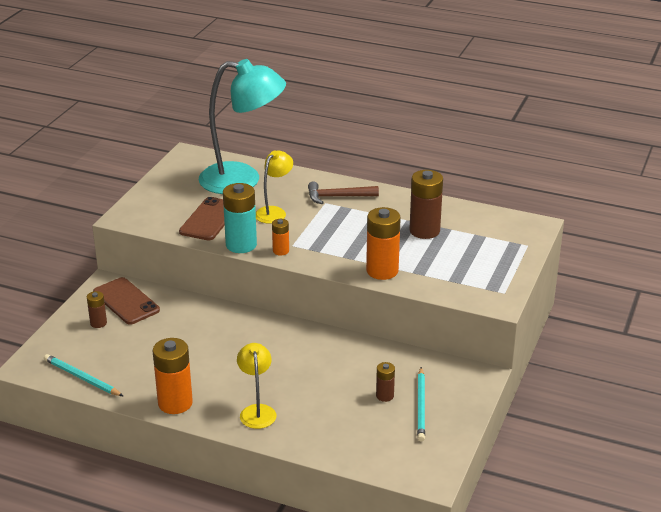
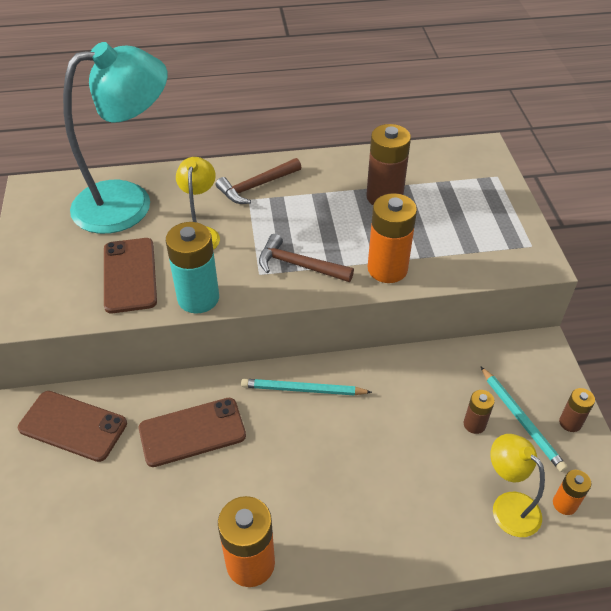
camera: 30 degrees left, 15 degrees up
(82, 378) = (97, 586): turquoise pencil -> turquoise pencil (303, 390)
(98, 323) = (58, 478): brown battery -> brown battery (570, 422)
(194, 330) = (192, 432): none -> brown phone
(257, 411) = (357, 522): yellow lamp -> yellow lamp (508, 506)
(281, 251) = (252, 287): orange battery -> orange battery (564, 504)
(323, 249) = (299, 265): none -> brown hammer

